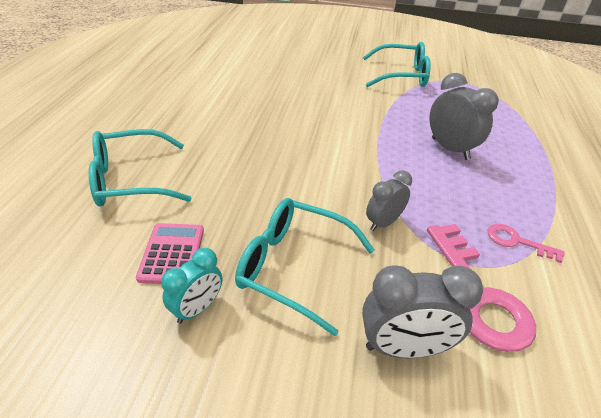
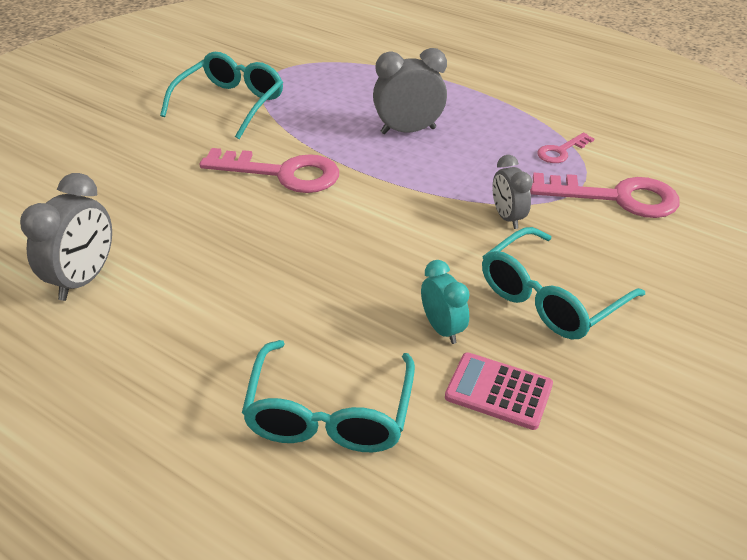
camera: 65 degrees left, 0 degrees up
(197, 308) = (588, 384): turquoise clock -> turquoise clock (442, 329)
(346, 110) = (282, 173): none -> pink key
(403, 348) = (662, 259): grey clock -> grey clock (84, 279)

